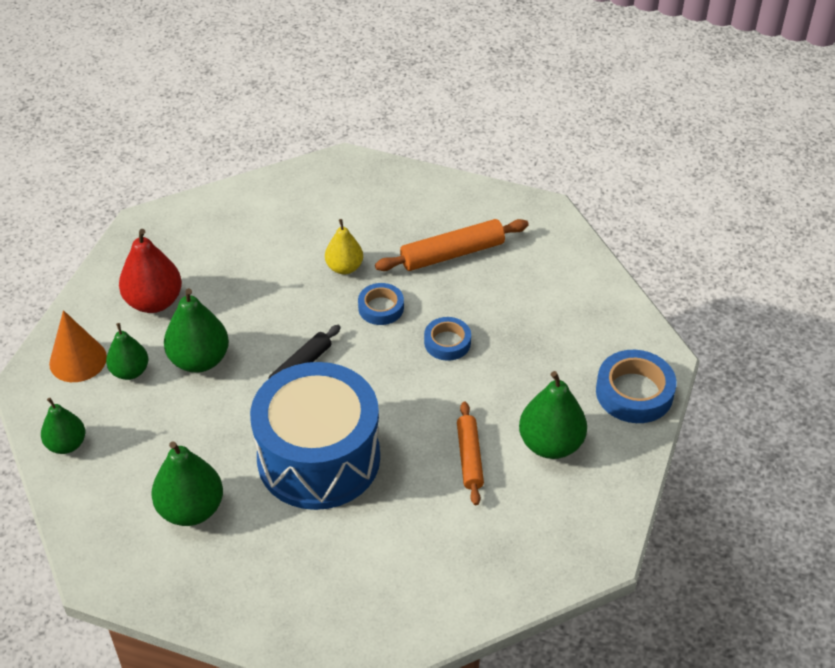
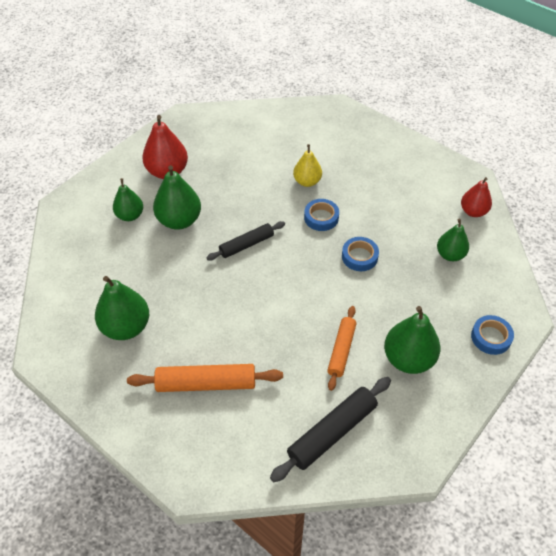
camera: 20 degrees right, 5 degrees up
(66, 444) = (66, 254): green pear -> green pear (450, 255)
(78, 360) = (100, 198): orange cone -> none
(318, 458) = (230, 316): blue drum -> none
(452, 254) = (389, 192): orange rolling pin -> orange rolling pin (206, 383)
(495, 551) = (332, 432): none -> black rolling pin
(562, 251) = (473, 211): none -> red pear
(634, 392) = (491, 337): blue tape -> blue tape, size x0.62

